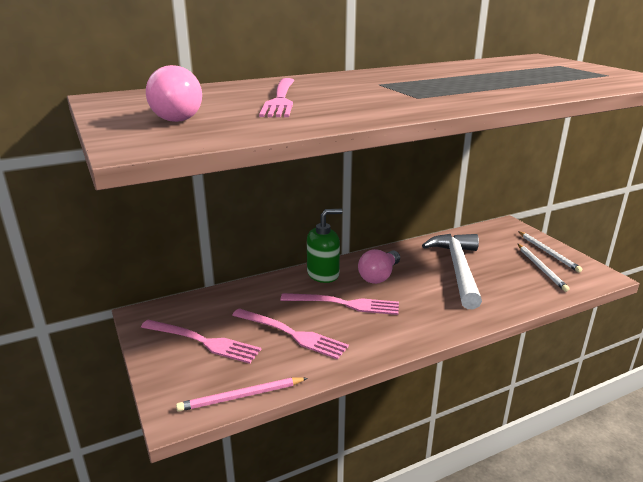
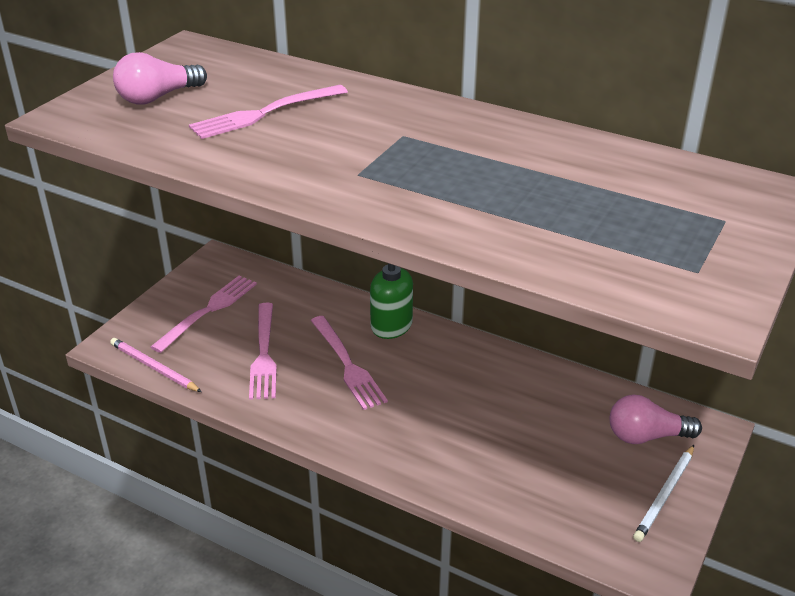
camera: 55 degrees right, 10 degrees up
(204, 342) = (208, 310): pink fork -> pink fork turned 135 degrees counterclockwise
(379, 276) = (430, 366): pink light bulb -> pink light bulb (646, 436)
(458, 269) = (517, 422): white hammer -> none
(541, 268) = (605, 498): white pencil -> none

